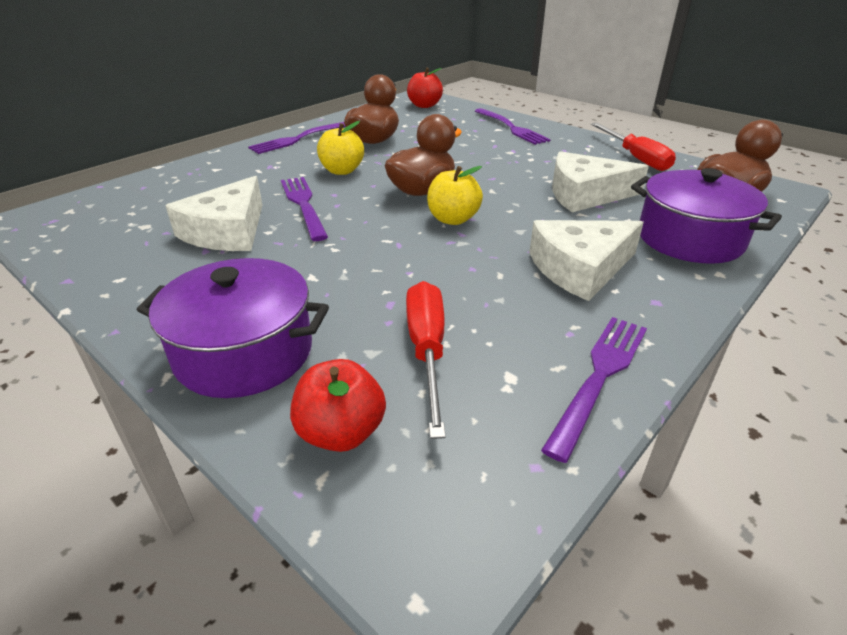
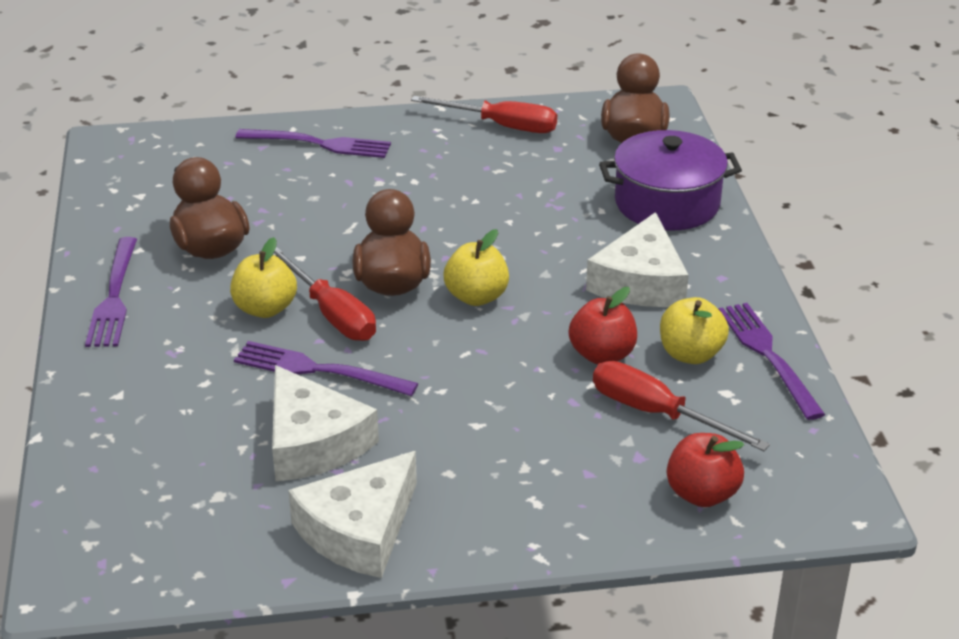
camera: 50 degrees left, 0 degrees up
(244, 352) = (554, 505): purple pot -> none
(364, 187) = (331, 314): none -> red screwdriver
(424, 105) = (151, 158): red apple -> red apple (602, 355)
(531, 332) = (690, 354): none -> yellow apple
(585, 194) = (530, 200): white cheese -> white cheese (359, 530)

